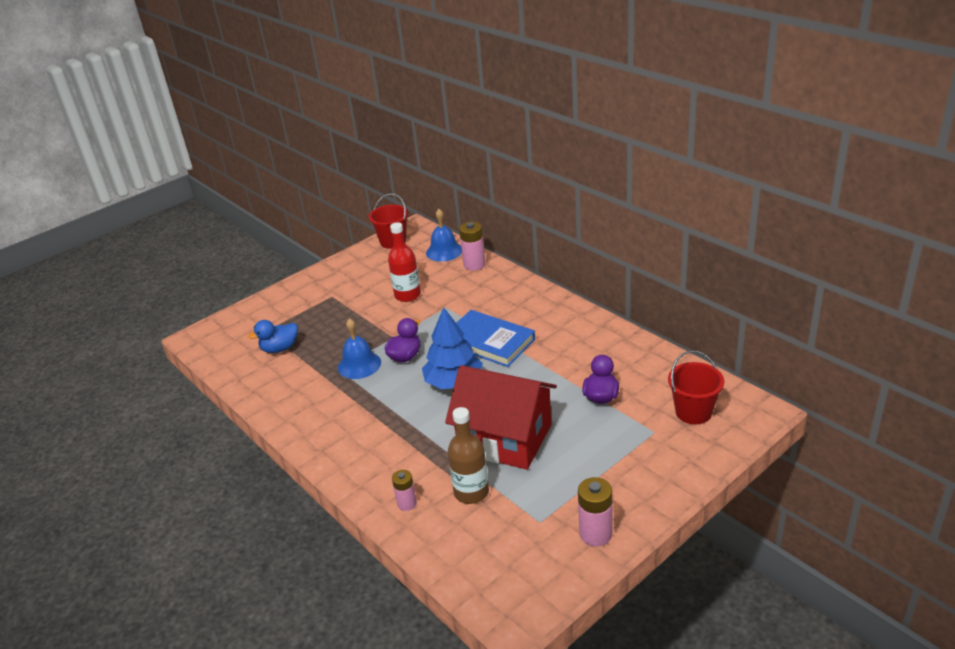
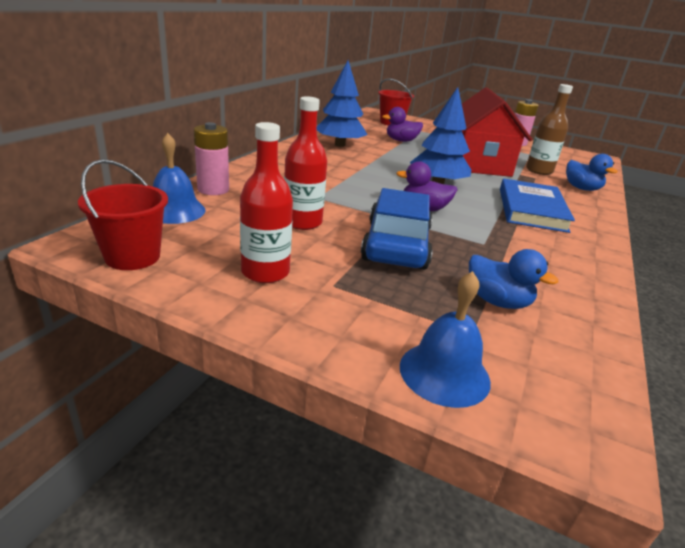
camera: 120 degrees left, 5 degrees down
(356, 277) = (265, 272): none -> red bottle
(359, 327) = (396, 245): none -> blue car
(359, 365) = (463, 232): blue bell -> blue bell (444, 373)
(407, 503) = (581, 188): pink battery -> blue duck
(489, 342) = (366, 174): blue book -> blue book (531, 209)
(581, 342) = (340, 145): none -> blue tree

